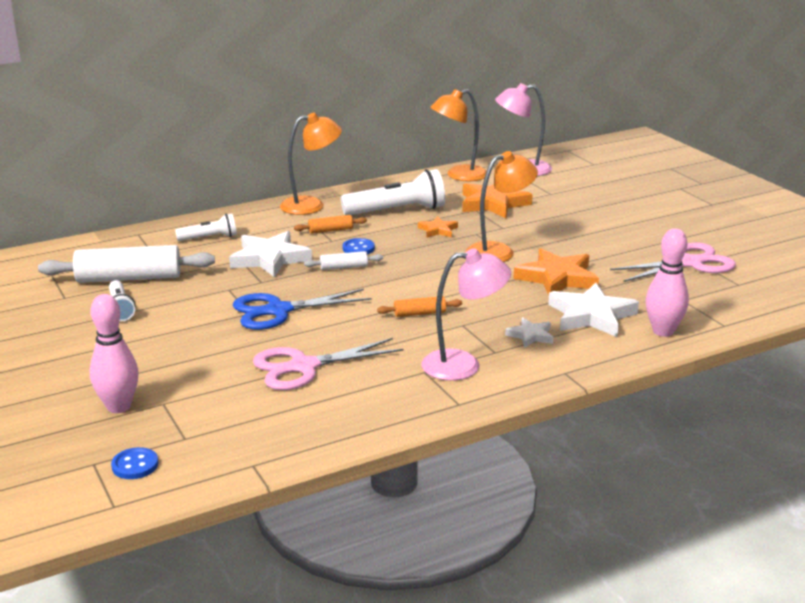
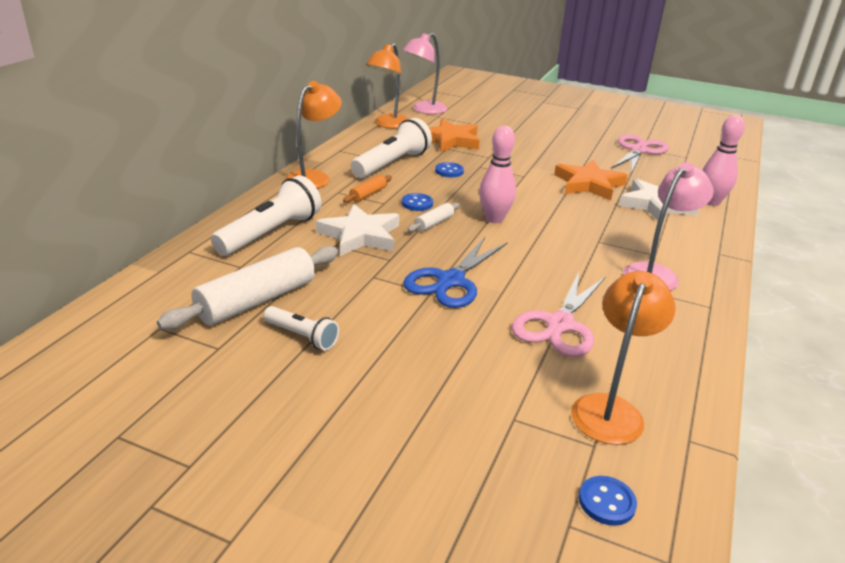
camera: 40 degrees left, 5 degrees up
(118, 407) = (481, 445): pink bowling pin -> pink bowling pin (494, 219)
(209, 238) = (271, 233): white flashlight -> white flashlight, size x1.80
(419, 313) = (556, 243): orange rolling pin -> none
(438, 230) = (449, 171): orange star -> blue button
(499, 251) = (518, 175): orange lamp -> orange lamp (610, 409)
(530, 335) = (651, 233): white star -> none

